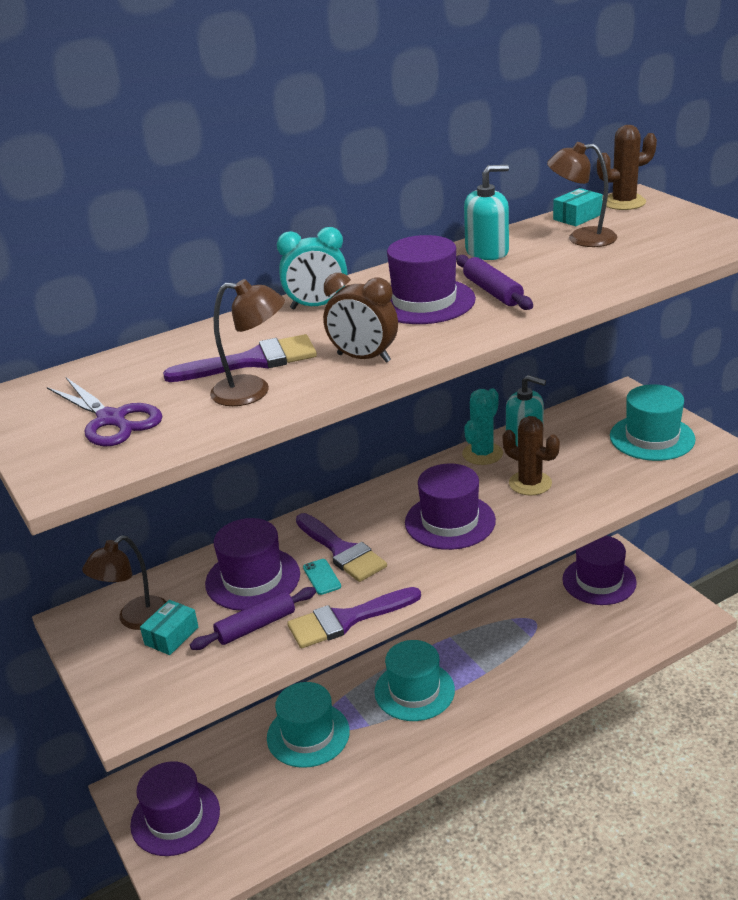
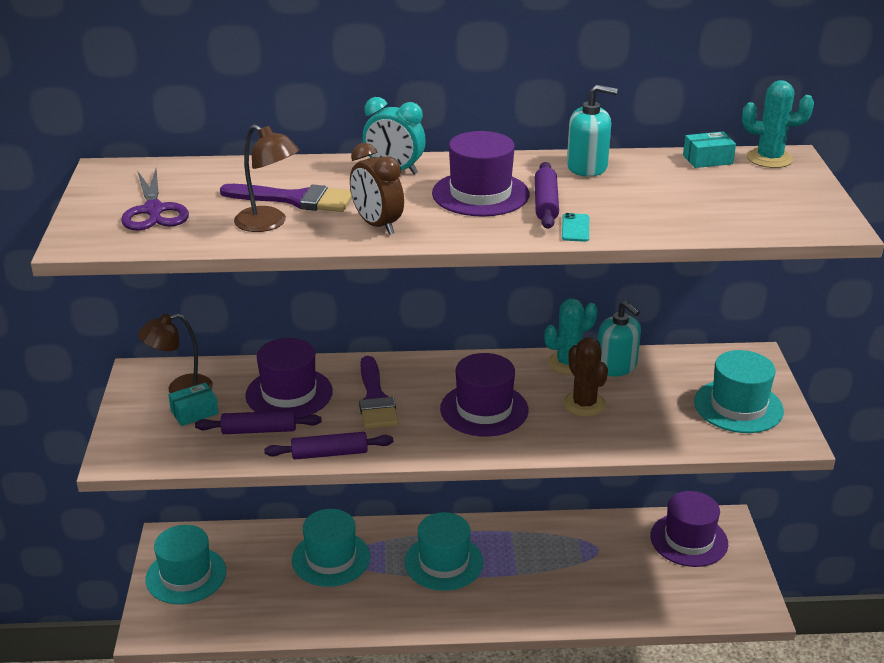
camera: 25 degrees right, 0 degrees up
(175, 818) = (186, 575): purple hat -> turquoise hat
(322, 577) = (341, 413): turquoise phone -> turquoise phone (575, 228)
(346, 619) = (329, 453): purple brush -> purple rolling pin
(581, 238) = (684, 180): brown lamp -> none
(624, 202) = (769, 159): brown cactus -> turquoise cactus

